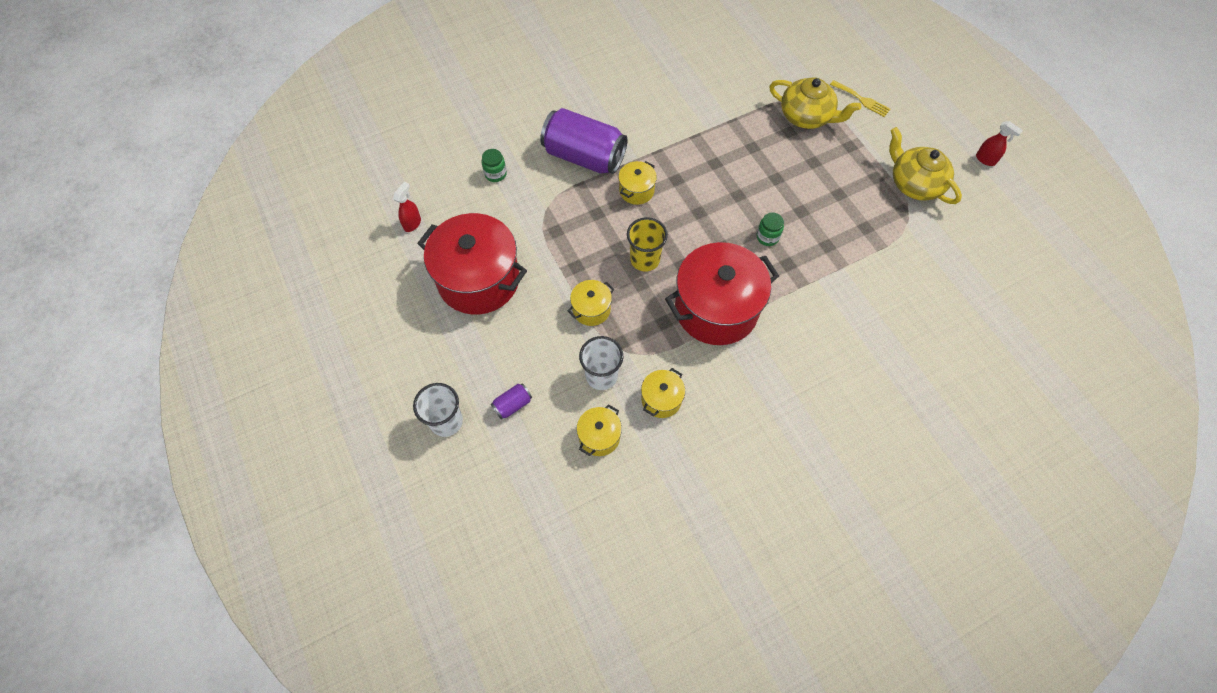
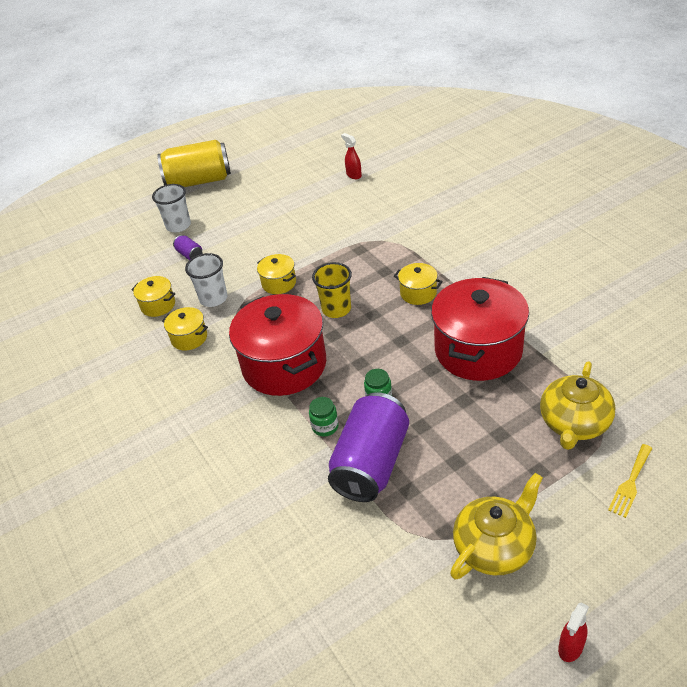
camera: 90 degrees right, 20 degrees down
(350, 399) = (199, 181): none -> yellow can
(412, 223) = (353, 175): red spray bottle -> red spray bottle turned 150 degrees counterclockwise
(479, 280) = (303, 217): red pot -> red pot (478, 350)
(495, 174) = (415, 206): green jar -> green jar (325, 426)
(584, 156) = (451, 253): purple can -> purple can (371, 463)

